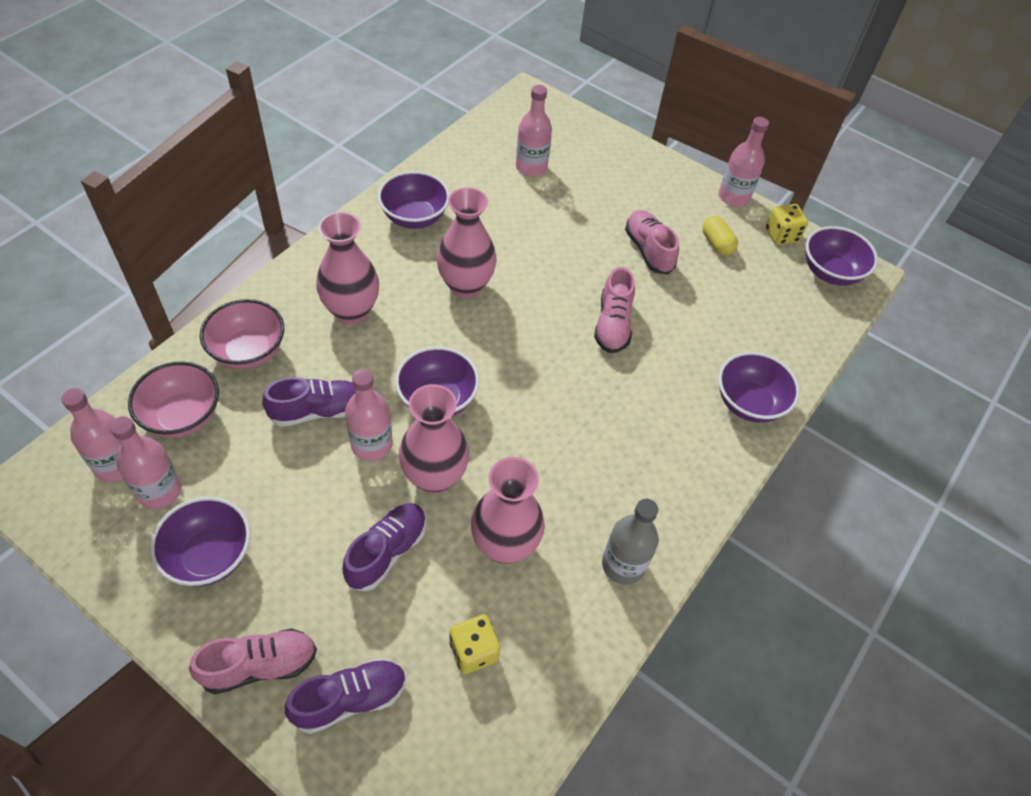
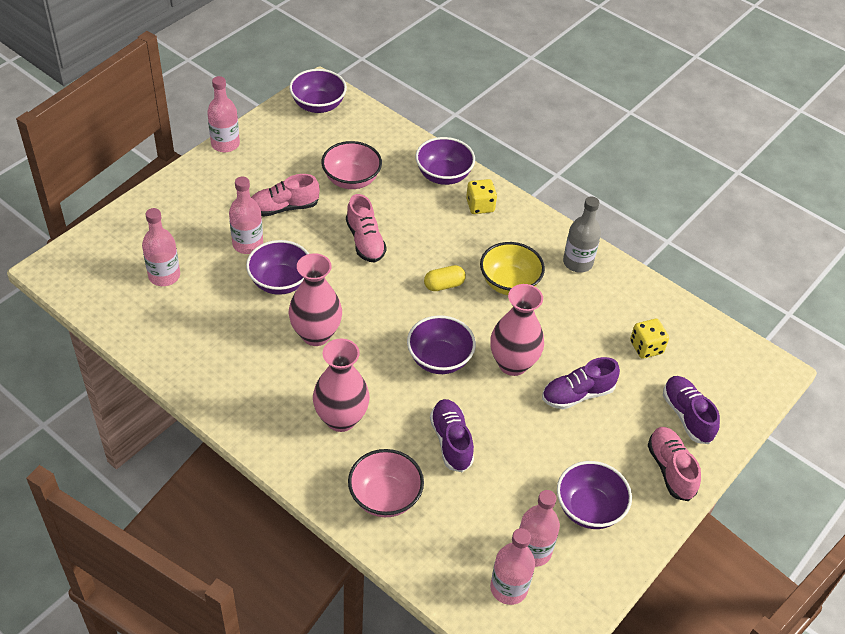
camera: 85 degrees left, 5 degrees down
(183, 416) = (457, 542): pink bowl -> pink bowl (351, 180)
(372, 445) = (484, 404): pink bottle -> pink bottle (248, 244)
(387, 552) = (577, 394): purple shoe -> purple shoe turned 60 degrees counterclockwise
(414, 217) = (223, 369): purple bowl -> purple bowl (280, 282)
(504, 545) = (567, 325): pink vase -> none
(570, 476) = (509, 283): none -> yellow bowl
(613, 324) = (365, 241): pink shoe -> pink shoe turned 60 degrees clockwise
(717, 243) = (280, 164): yellow capsule -> yellow capsule (444, 285)
(781, 235) = (274, 124): yellow dice -> yellow dice (480, 206)

